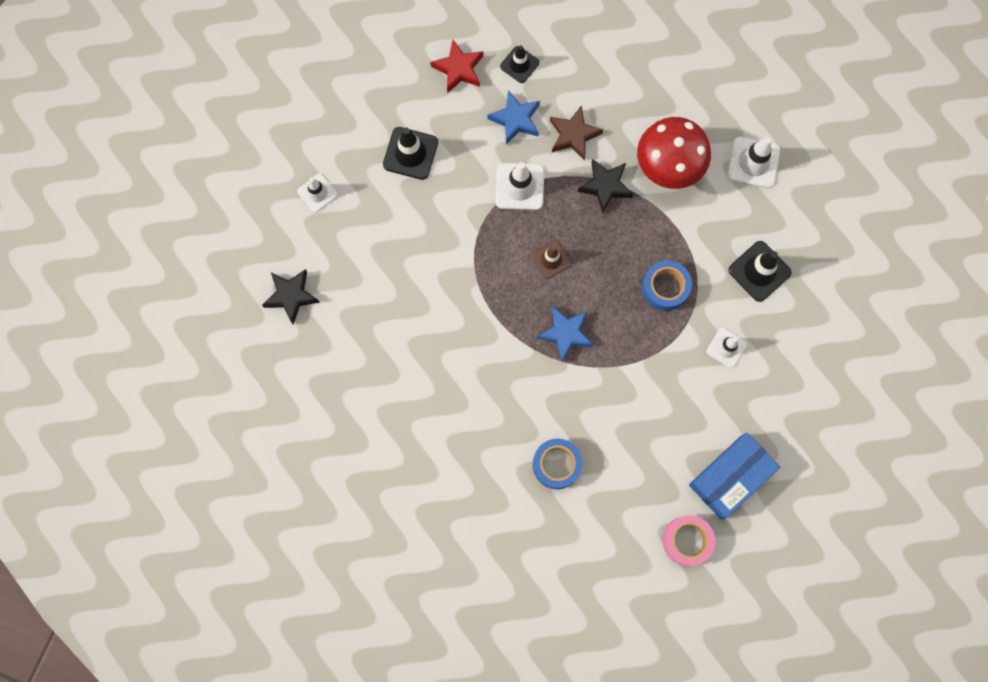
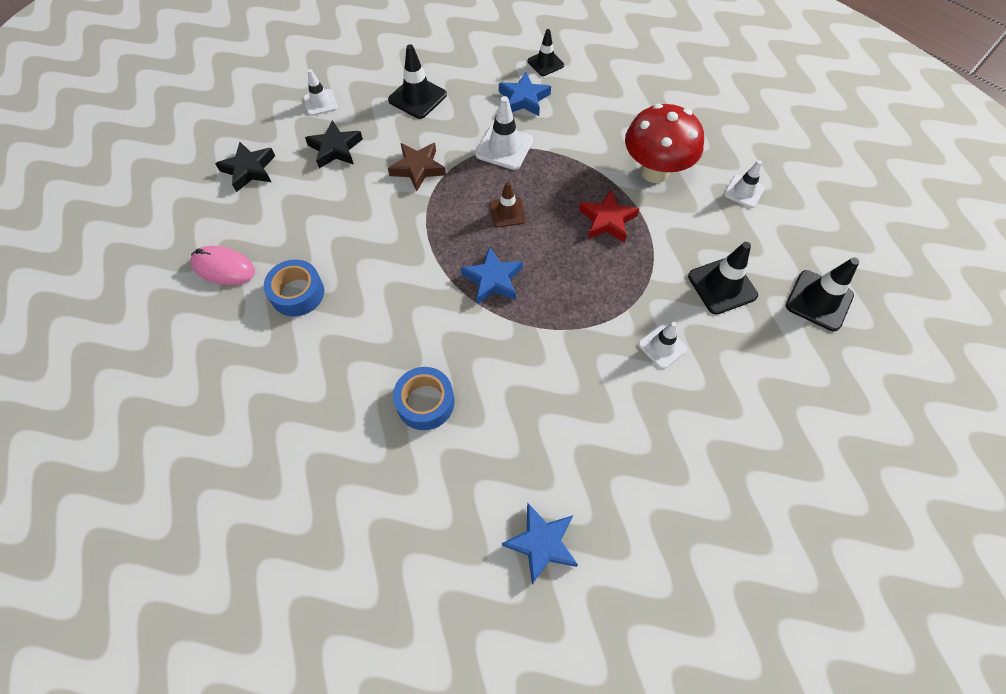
camera: 20 degrees right, 15 degrees down
(327, 405) = (224, 268): none -> pink mouse
(458, 69) = (490, 53): red star -> red star (607, 220)
(573, 135) = (572, 124): brown star -> brown star (418, 168)
(605, 186) = (587, 169): black star -> black star (335, 149)
(665, 288) = (614, 270): blue tape -> blue tape (297, 293)
(687, 541) = (541, 543): pink tape -> blue star
(730, 477) = (622, 486): blue box -> none
(753, 162) = (743, 191): white traffic cone -> white traffic cone, size x0.66
(842, 258) = (819, 300): none -> black traffic cone

